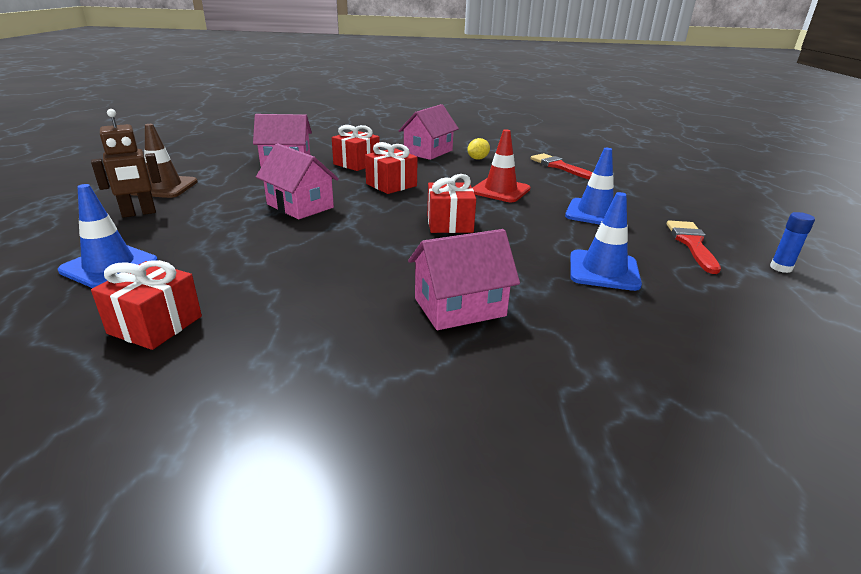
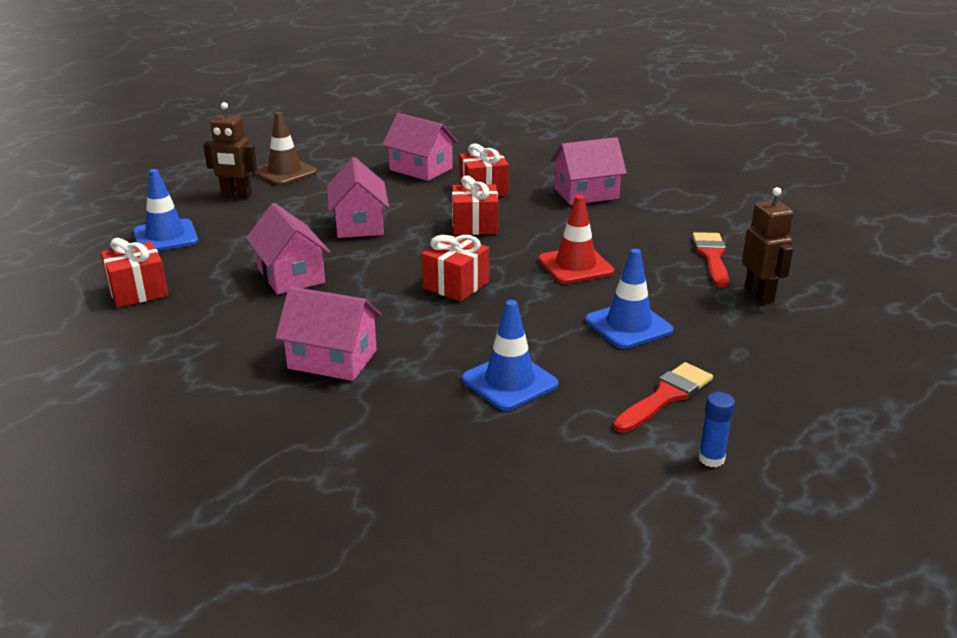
camera: 40 degrees right, 0 degrees up
(305, 258) = (291, 275): none -> pink house
(478, 159) = (628, 218): yellow lemon -> none
(618, 178) = (759, 295): none -> brown robot

